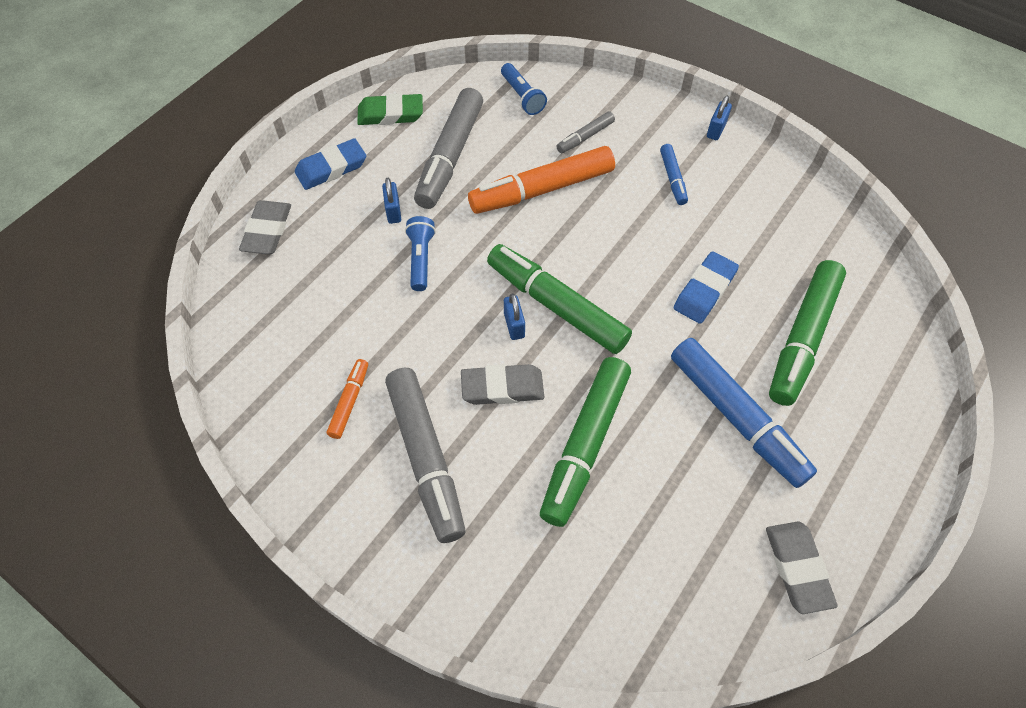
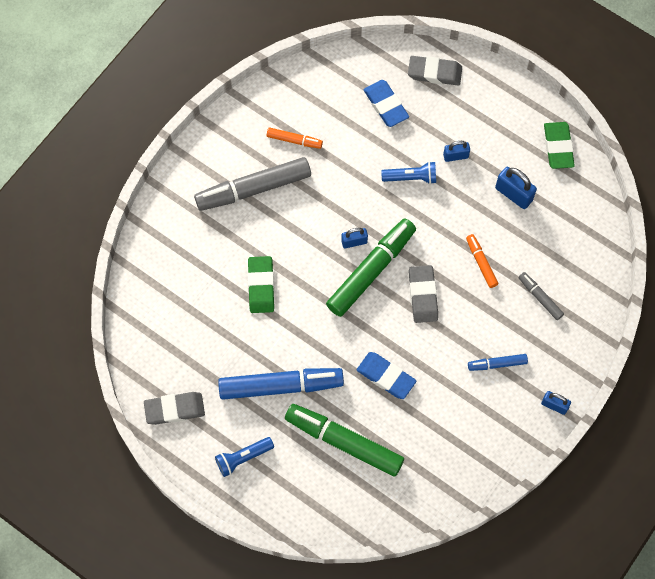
camera: 90 degrees right, 10 degrees up
(331, 168) = (497, 109): blue eraser -> blue eraser (385, 105)
(450, 156) = (513, 194): grey marker -> blue padlock
(502, 387) = (304, 234): grey eraser -> grey eraser (423, 295)
(522, 96) = (584, 248): blue flashlight -> blue flashlight (243, 458)
(542, 190) = (481, 263): orange marker -> orange marker, size x0.48
(585, 445) = (261, 286): green marker -> green eraser
(736, 417) = (280, 386): blue marker -> blue marker turned 150 degrees counterclockwise

